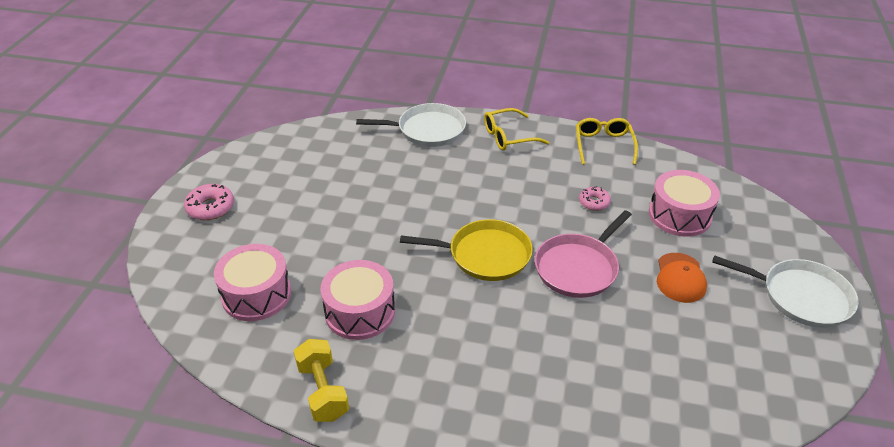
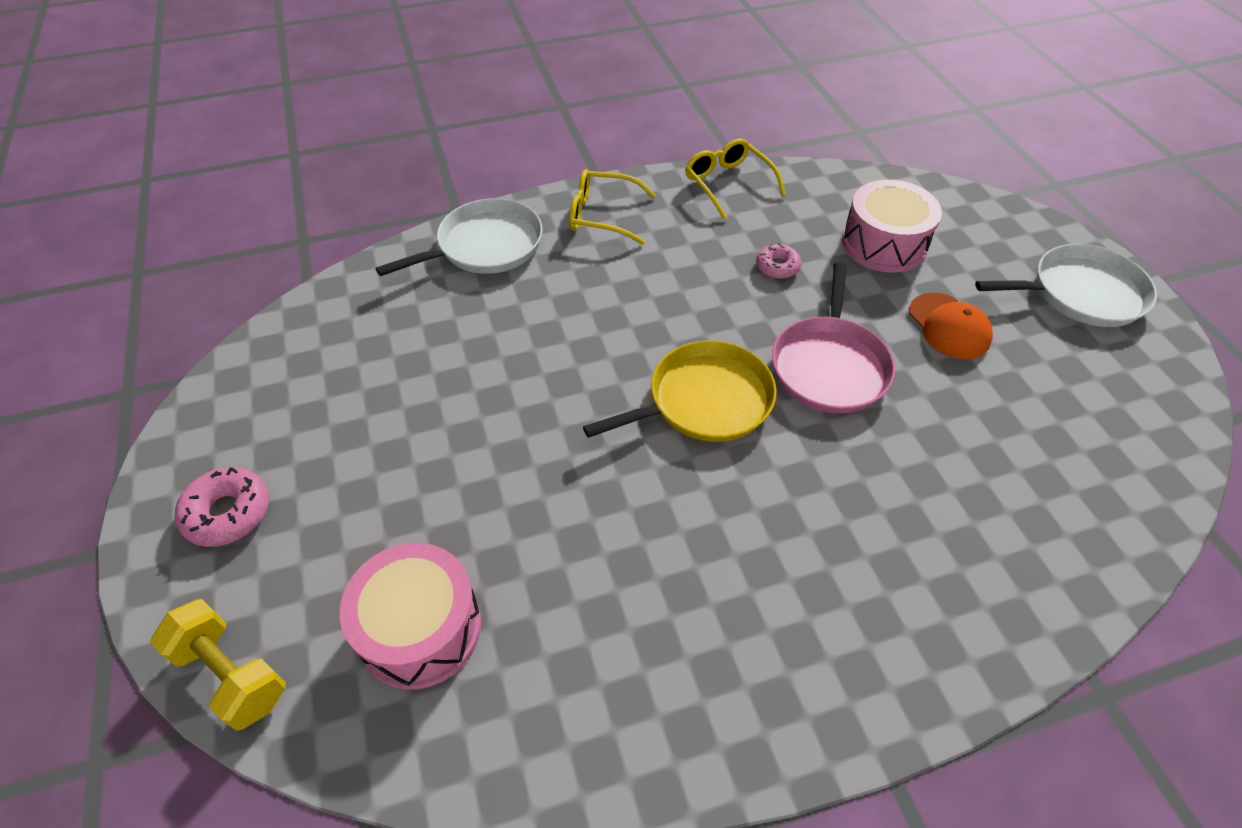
camera: 30 degrees left, 10 degrees up
(323, 391) = (647, 737): yellow dumbbell -> yellow dumbbell (231, 674)
(360, 312) = (602, 574): pink drum -> none
(508, 136) = (602, 215): yellow glasses -> yellow glasses turned 60 degrees clockwise

